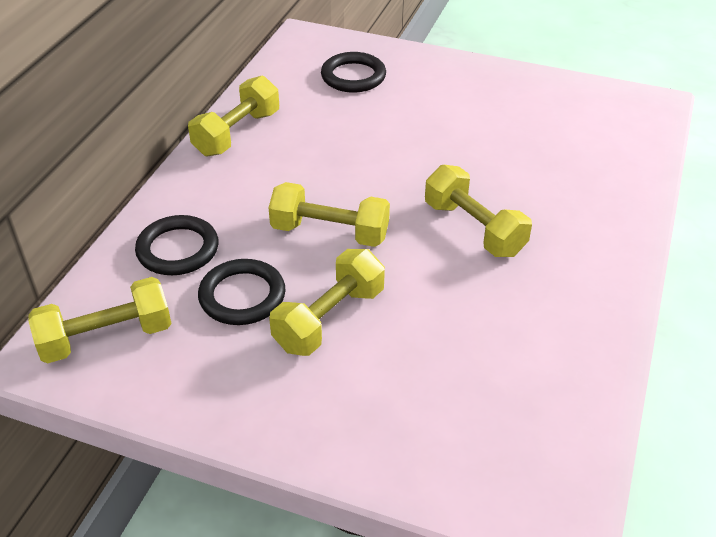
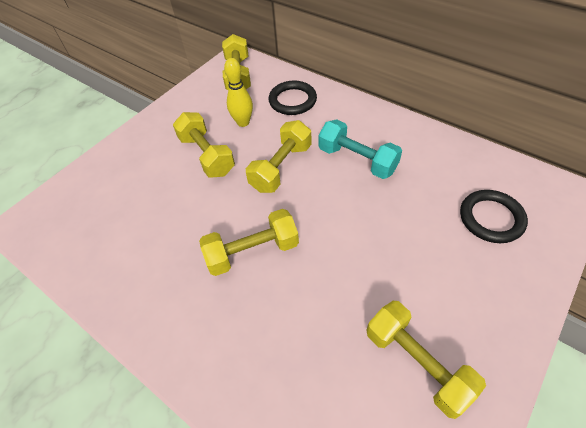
camera: 110 degrees right, 10 degrees up
(237, 133) = (408, 134): yellow dumbbell -> yellow dumbbell (417, 363)
(242, 296) = (243, 122): black ring -> yellow bowling pin
(296, 168) = (357, 160): none -> turquoise dumbbell

